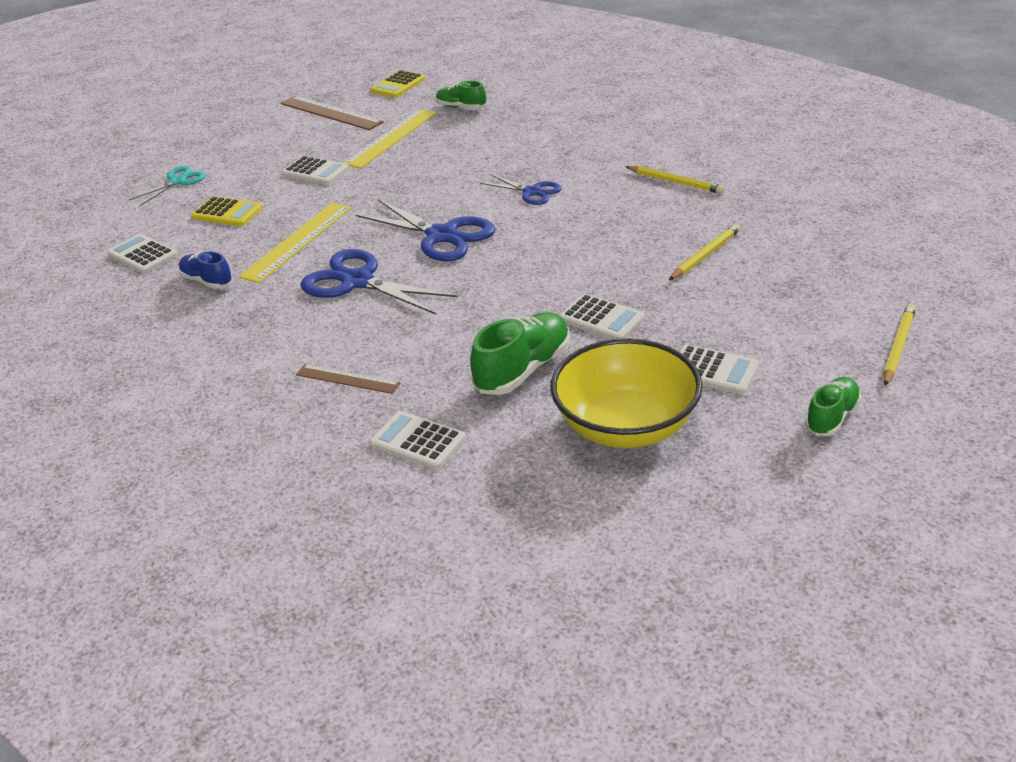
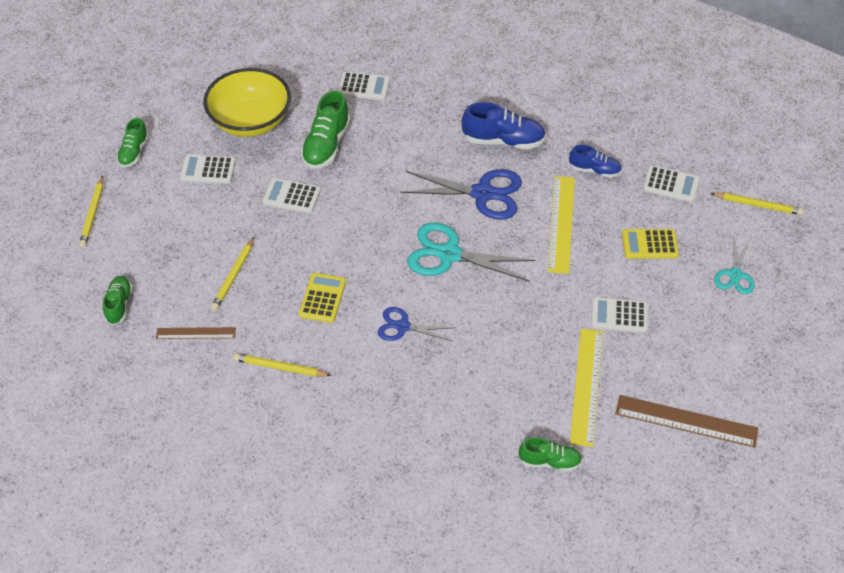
camera: 155 degrees right, 15 degrees up
(82, 224) = (758, 205): none -> yellow pencil
(281, 330) = (503, 141): none -> blue shoe
(347, 379) = (432, 115): brown ruler -> brown ruler (196, 333)
(398, 85) = (654, 498): yellow calculator -> yellow calculator (322, 298)
(442, 236) = (449, 254): blue scissors -> turquoise scissors
(856, 251) = (119, 305): none -> green shoe

